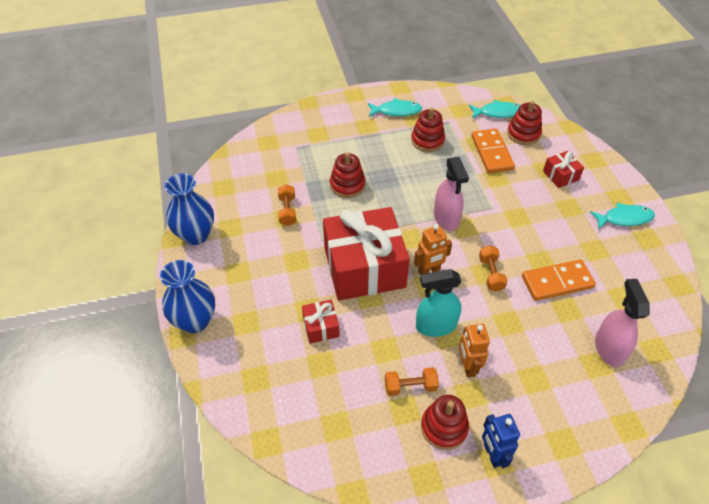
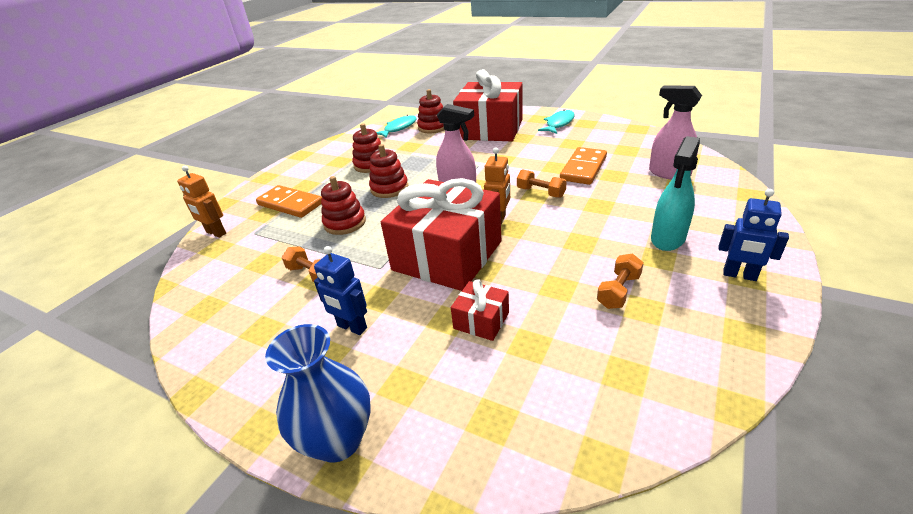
camera: 45 degrees left, 15 degrees down
(196, 235) = (224, 367): blue vase -> none
(264, 267) = (352, 327): none -> blue robot
(396, 111) = (318, 165): turquoise fish -> none
(435, 326) = (562, 244): turquoise spray bottle -> turquoise spray bottle (668, 239)
(444, 427) = (686, 291): red stacking toy -> red stacking toy (389, 188)
(467, 366) = (626, 246): orange robot -> orange robot (216, 233)
(492, 153) = (428, 145): orange domino -> orange domino (290, 204)
(560, 175) = (490, 129): red gift -> red gift, size x2.33

